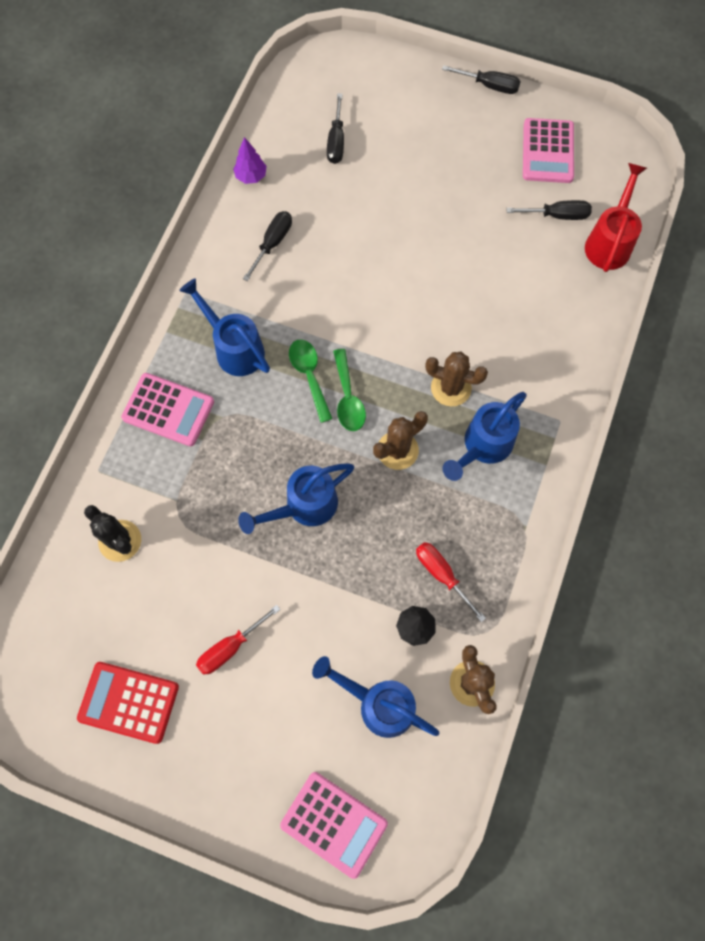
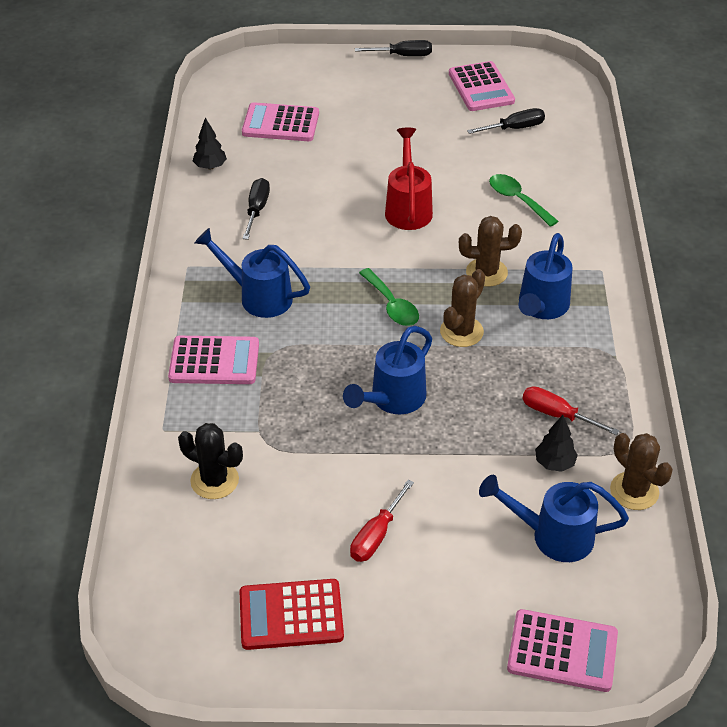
camera: 20 degrees left, 25 degrees down
(251, 176) = (210, 166): purple tree -> black tree
(309, 376) = (345, 298): green spoon -> green spoon (518, 200)
(336, 141) = (280, 123): black screwdriver -> pink calculator
(609, 242) = (572, 135): red watering can -> red watering can (408, 208)

